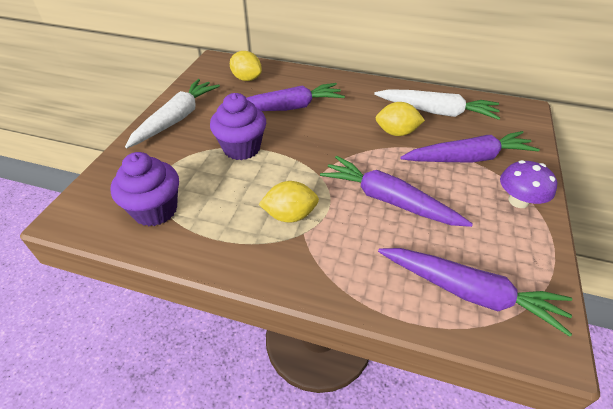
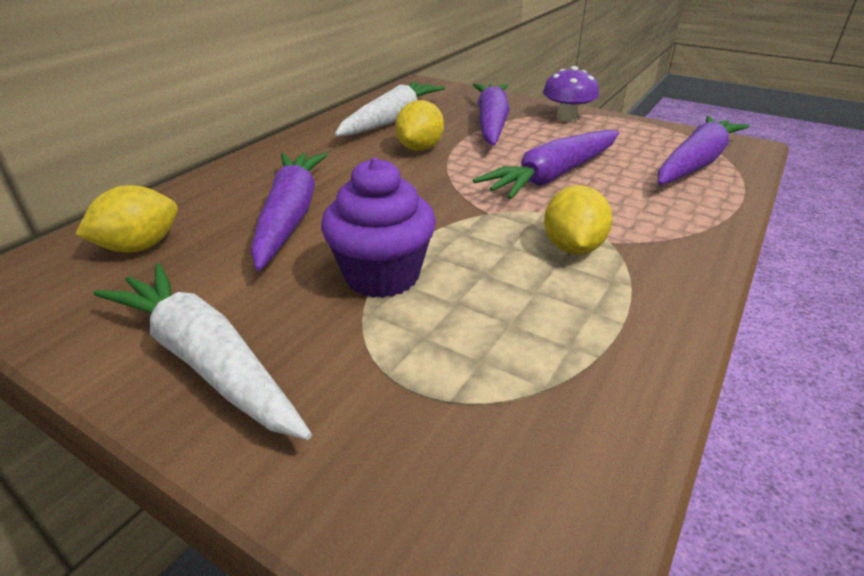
camera: 75 degrees left, 10 degrees down
(155, 210) = (537, 406): purple cupcake -> none

